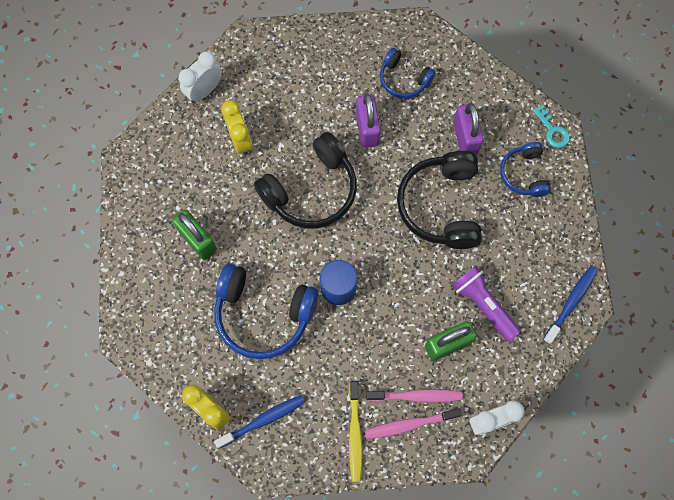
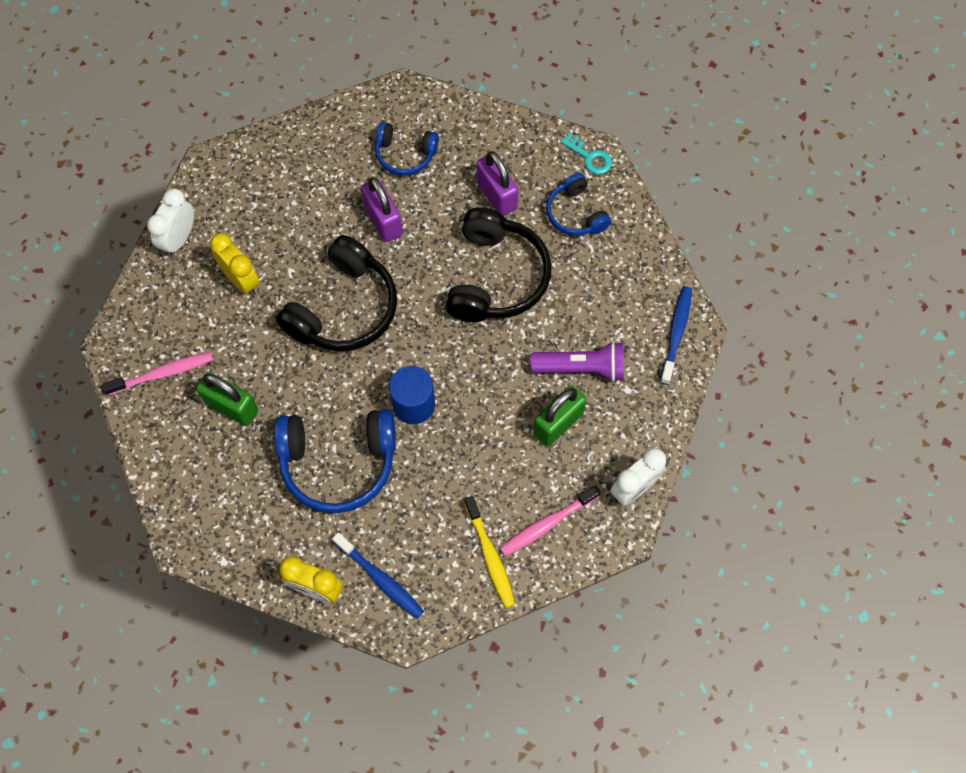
camera: 20 degrees left, 5 degrees down
(263, 420) = (380, 579): blue toothbrush -> blue toothbrush turned 90 degrees clockwise
(416, 396) = (544, 491): pink toothbrush -> pink toothbrush (163, 374)
(441, 206) = (496, 277): black headphones -> black headphones turned 150 degrees counterclockwise
(483, 304) = (581, 368): purple flashlight -> purple flashlight turned 150 degrees clockwise

